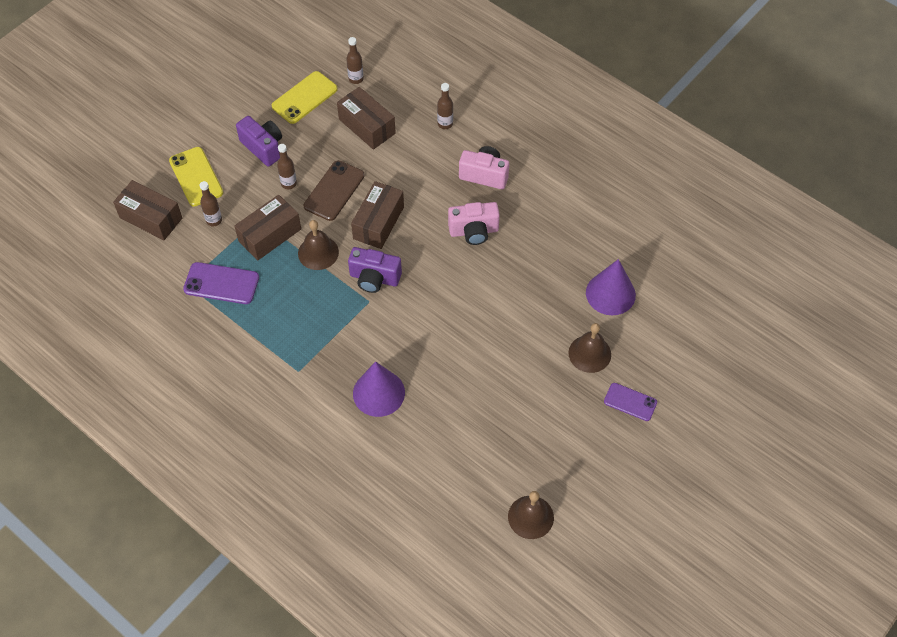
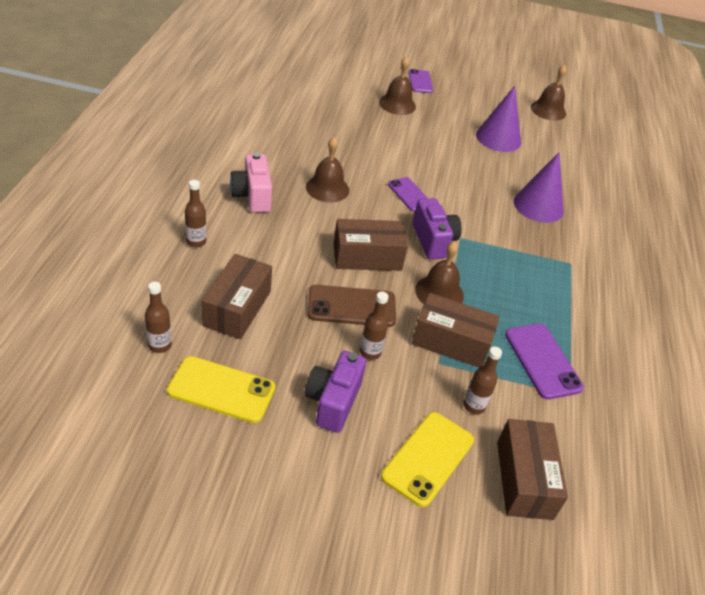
camera: 125 degrees left, 15 degrees down
(440, 290) = (409, 194): none -> purple phone
(474, 231) = (327, 188): pink camera -> brown bell
(610, 293) = (333, 102): purple cone -> purple cone (498, 138)

